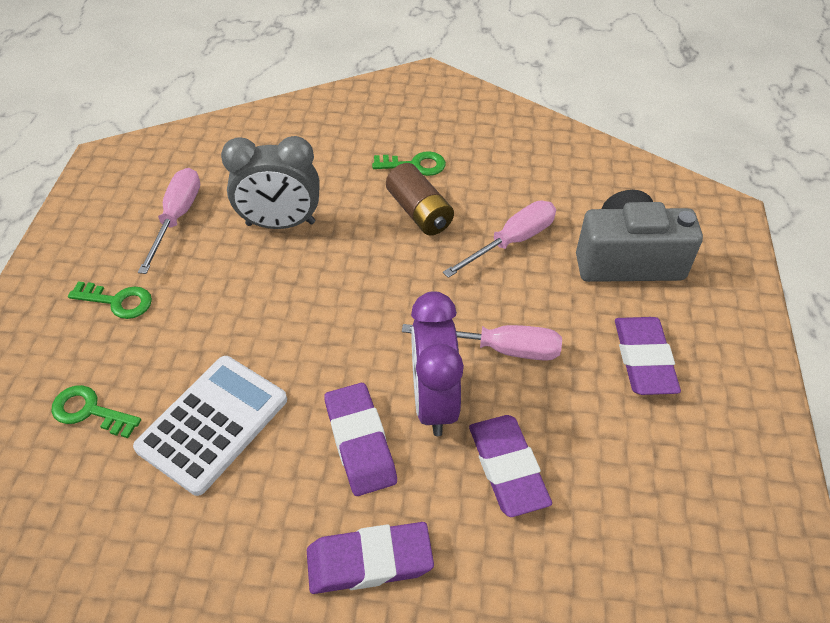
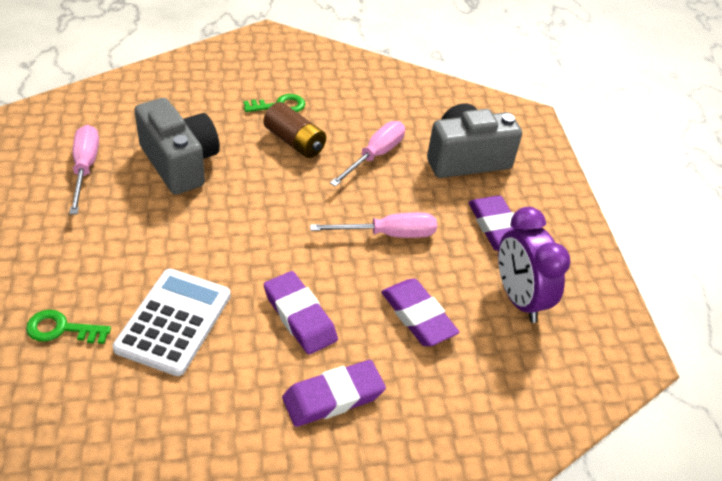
camera: 20 degrees left, 5 degrees down
(117, 301) = (55, 241): green key -> none
(280, 224) = (180, 163): grey clock -> grey camera
(434, 401) = (348, 279): purple clock -> purple clock (518, 298)

